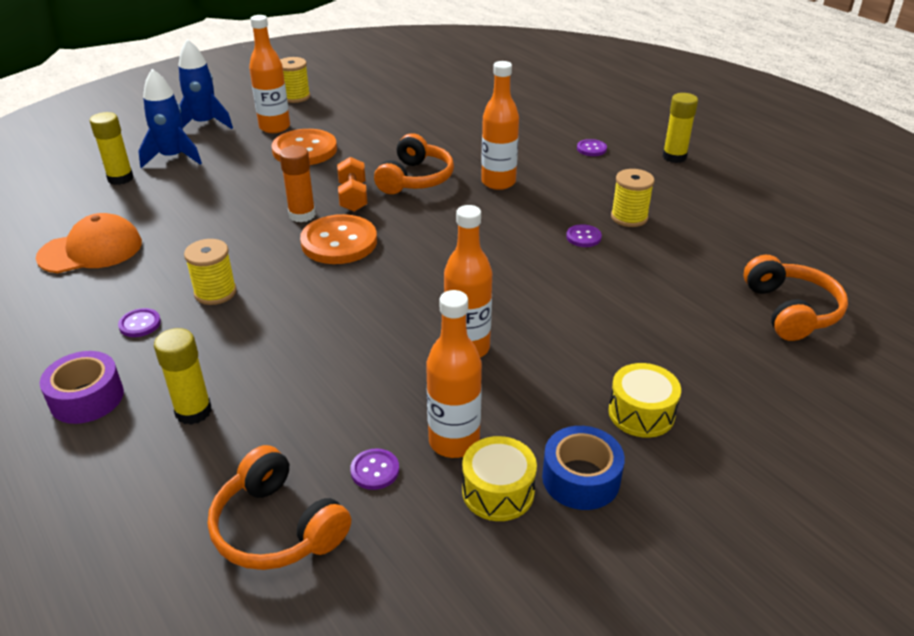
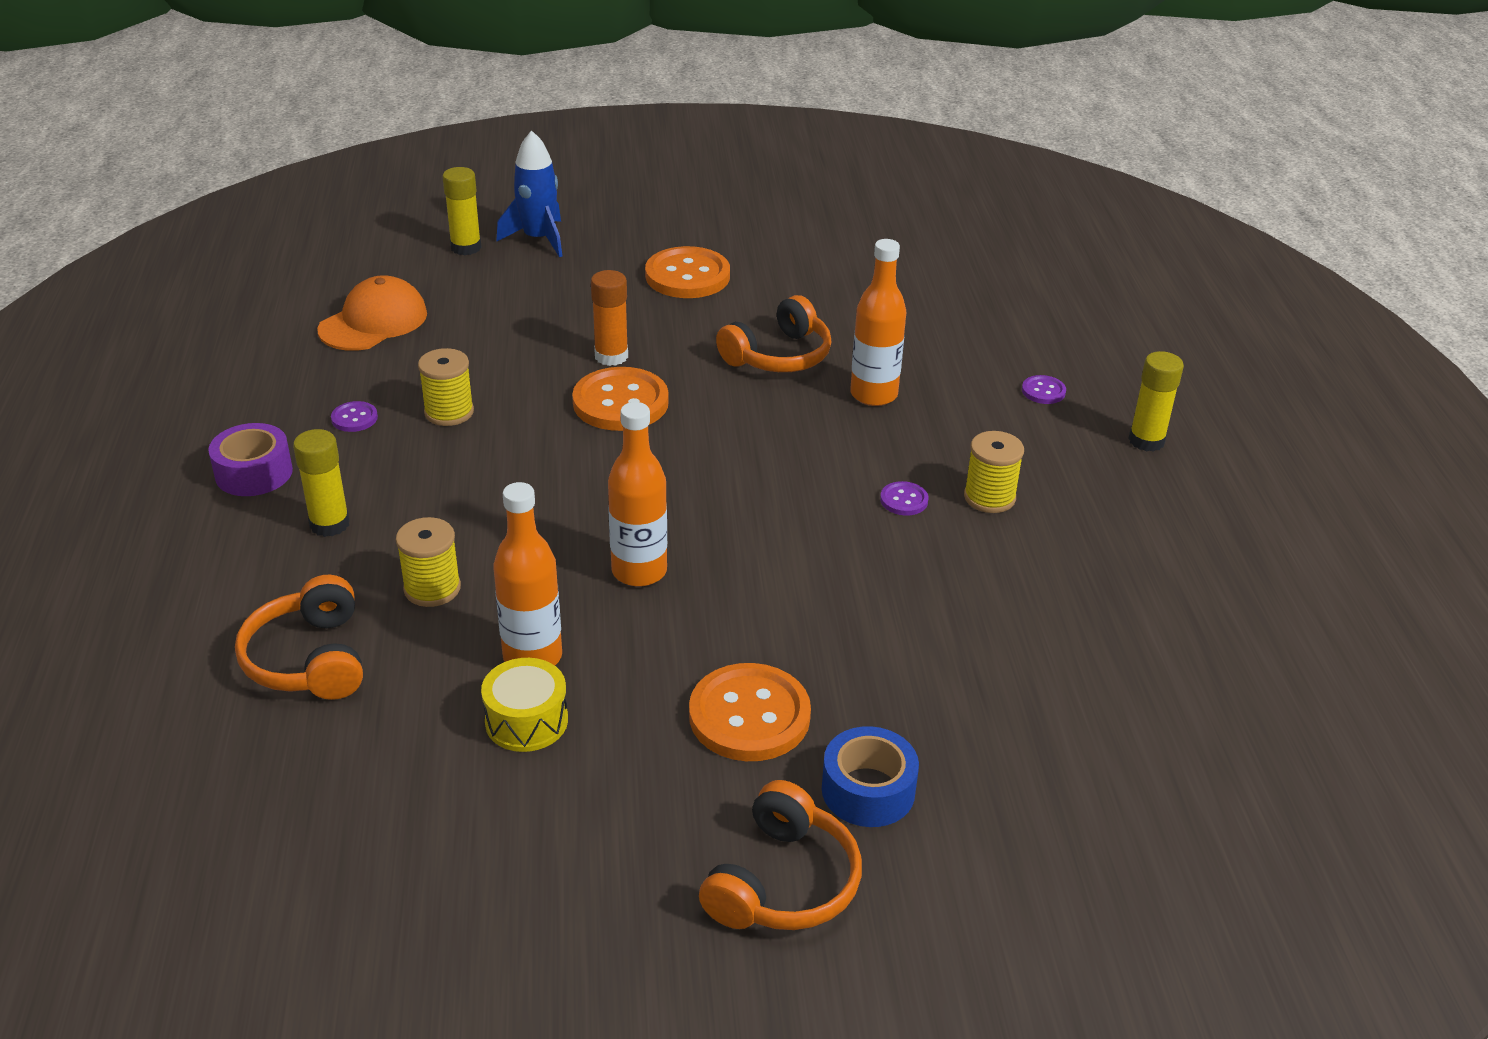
camera: 30 degrees right, 0 degrees up
(91, 250) = (373, 322): orange cap -> orange cap turned 60 degrees counterclockwise
(204, 124) = (608, 206): blue rocket -> none
(274, 127) = (680, 235): orange bottle -> none
(295, 97) = (741, 201): yellow spool -> yellow spool (432, 588)
(353, 197) = (686, 354): orange dumbbell -> none
(375, 470) = (435, 649): purple button -> none
(581, 478) = (617, 747): blue tape -> blue tape (868, 790)
(641, 413) = (749, 716): yellow drum -> orange button
(791, 310) = (1062, 687): orange headphones -> orange headphones (783, 882)

